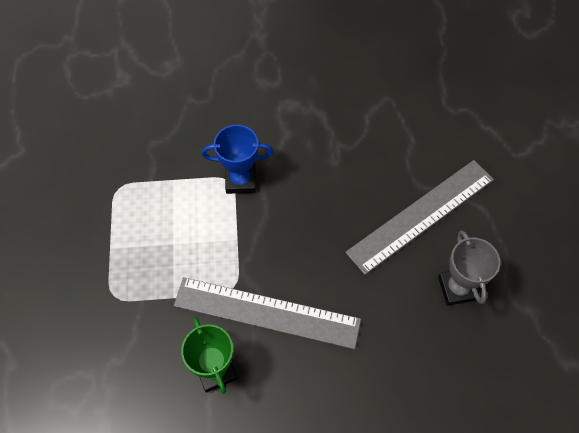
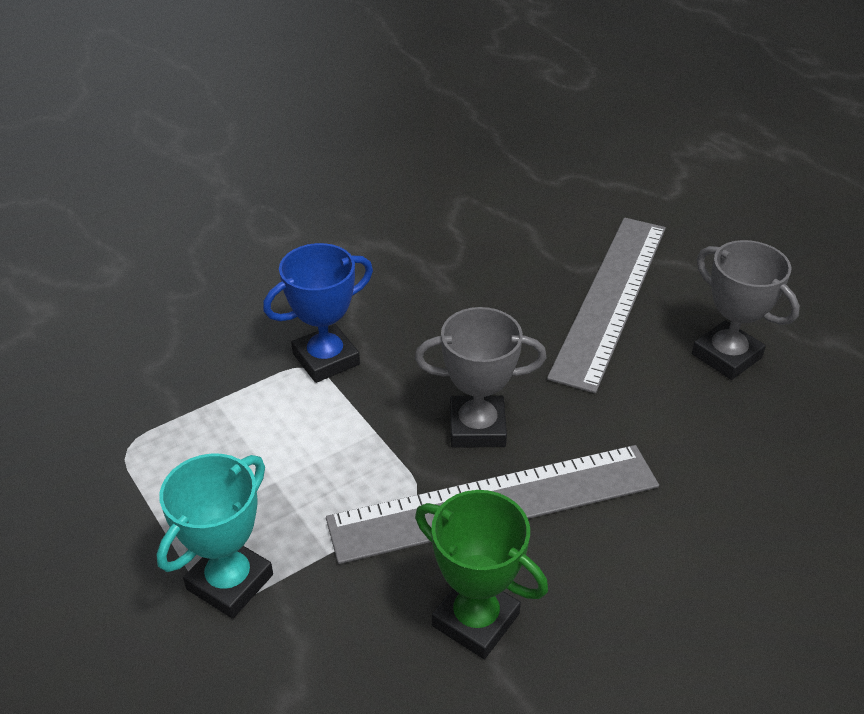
camera: 30 degrees left, 20 degrees down
(122, 289) = (230, 582): none -> turquoise trophy
(288, 263) = (477, 427): none -> grey trophy

